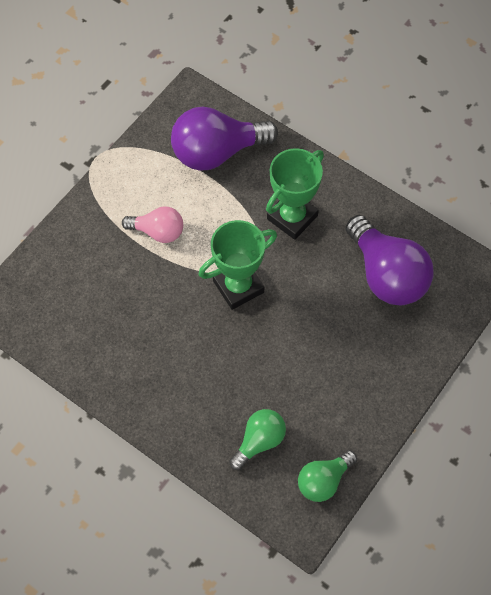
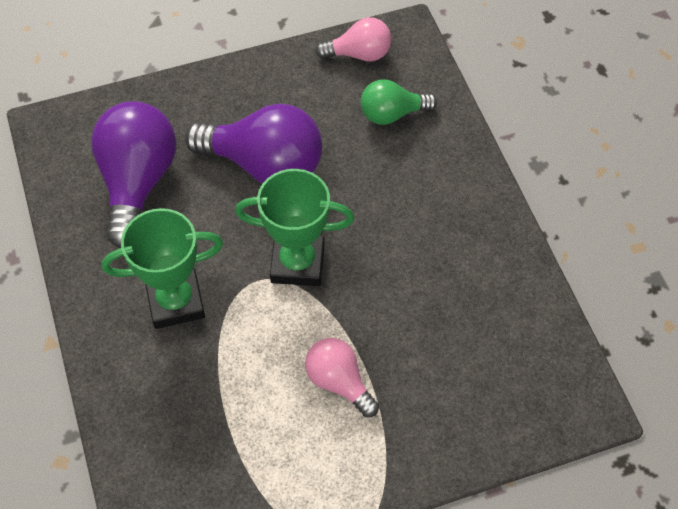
camera: 145 degrees left, 5 degrees down
(217, 152) = (190, 441): purple light bulb -> purple light bulb (264, 165)
(323, 481) = (359, 54): green light bulb -> pink light bulb

